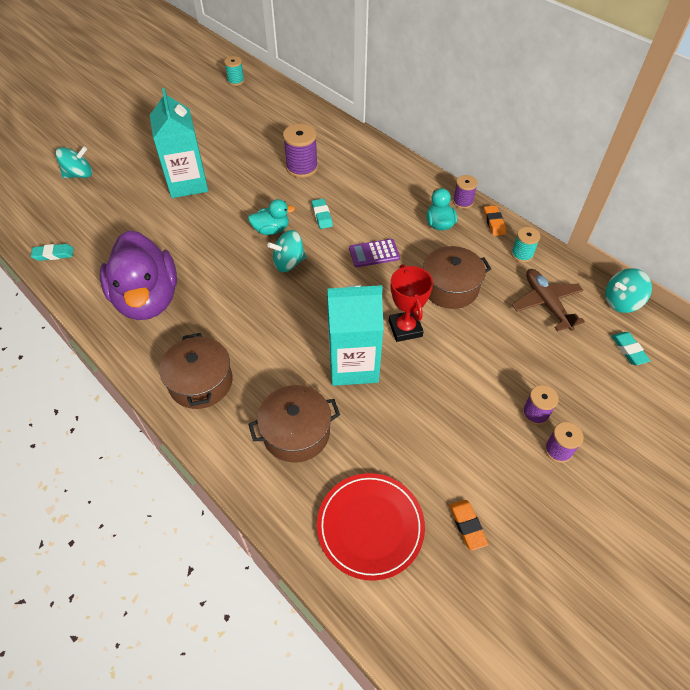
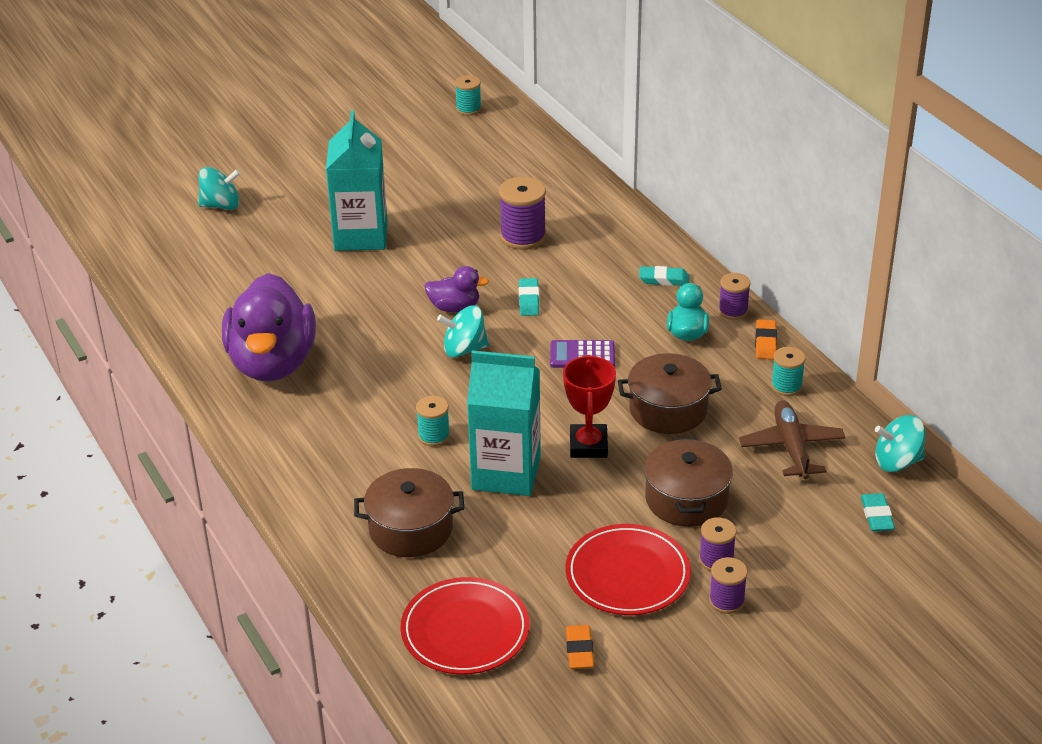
camera: 15 degrees right, 15 degrees down
(53, 254) = (168, 296): turquoise eraser -> turquoise eraser (664, 279)
(201, 382) = (313, 460): brown pot -> brown pot (686, 499)
(271, 230) = (454, 307): turquoise duck -> purple duck
(288, 342) = (434, 436): none -> turquoise spool
(476, 441) = (627, 574): none -> red plate

